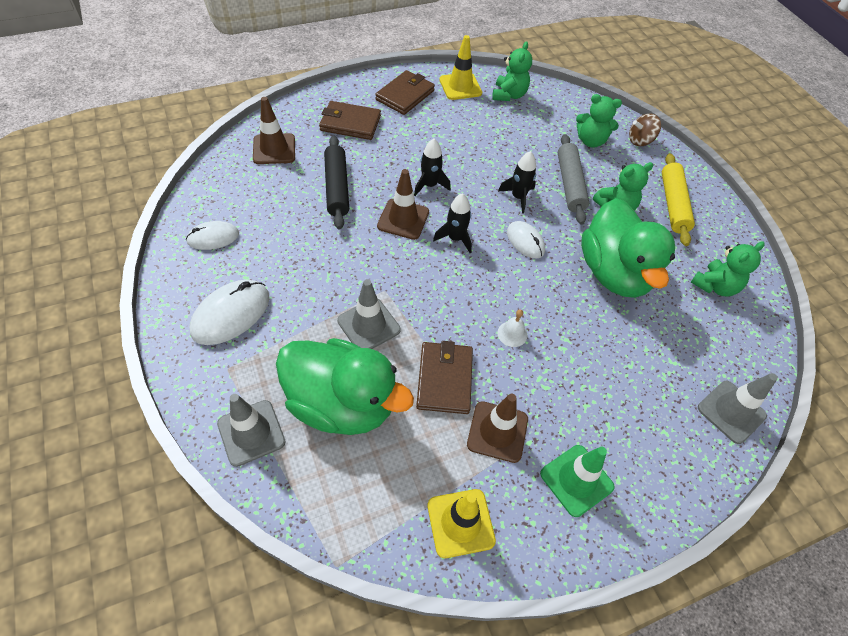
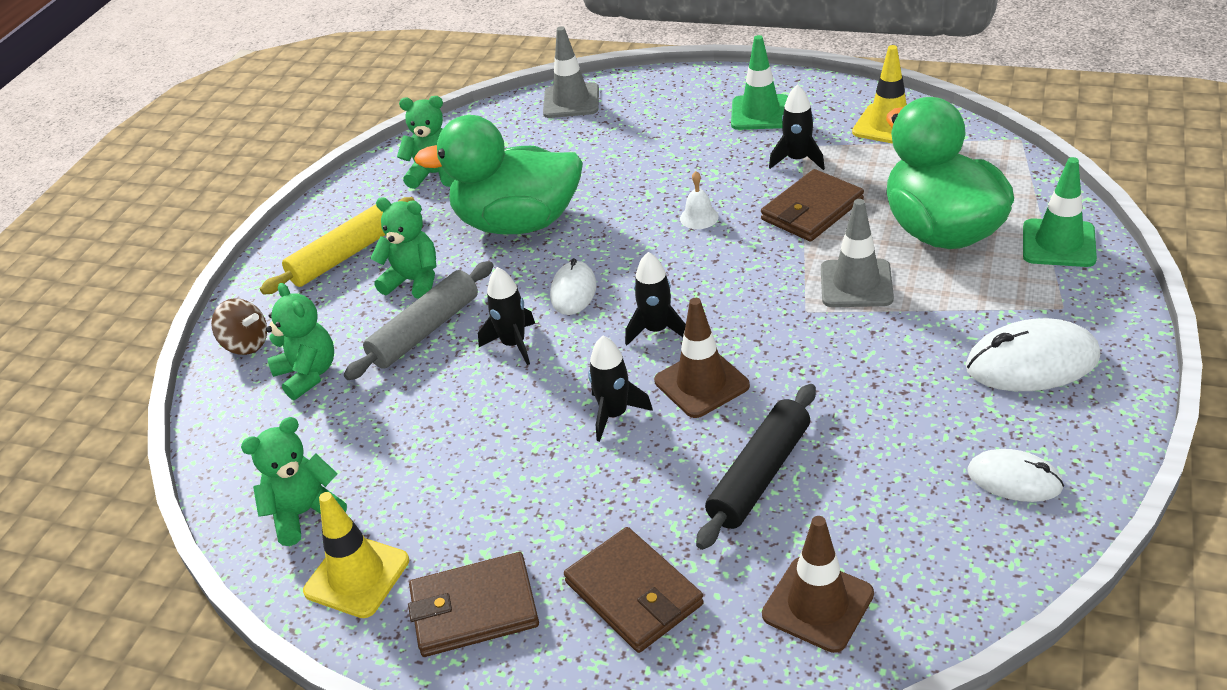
camera: 130 degrees left, 15 degrees down
(251, 433) = (1058, 243): grey traffic cone -> green traffic cone
(497, 431) = (797, 160): brown traffic cone -> black rocket
(614, 273) = (518, 223): green duck -> green duck turned 120 degrees counterclockwise

